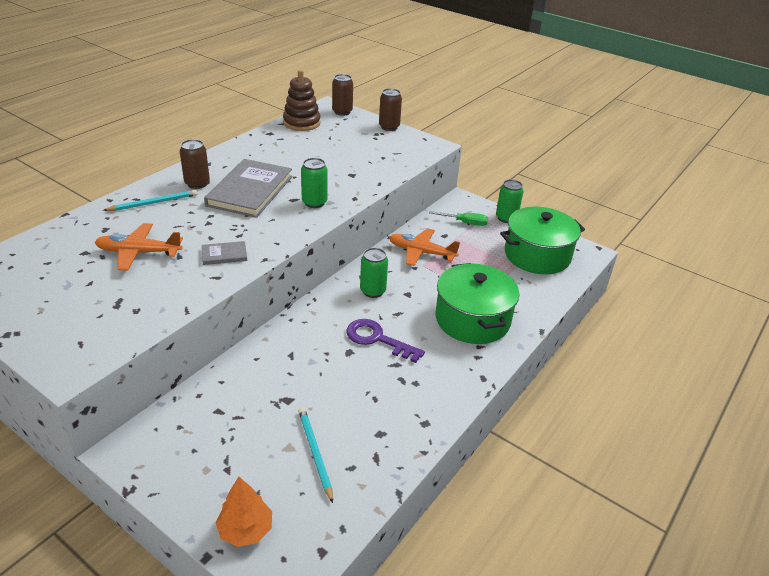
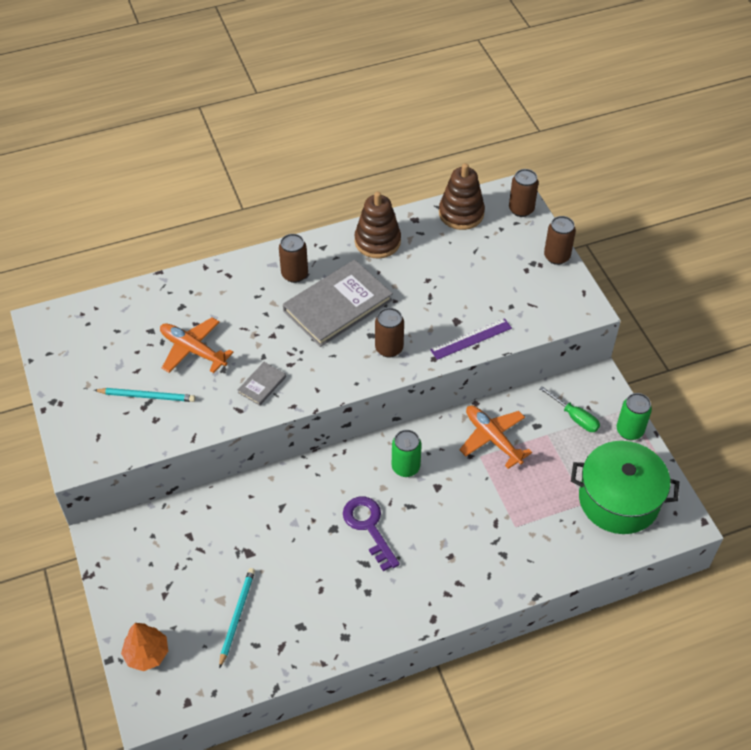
camera: 35 degrees right, 15 degrees up
(153, 203) = (240, 287): turquoise pencil -> turquoise pencil (147, 396)
(224, 255) = (262, 385): grey book -> grey book turned 75 degrees counterclockwise
(251, 150) = (377, 241): none -> brown stacking toy
(314, 202) = (389, 348): green can -> brown can
(371, 180) = (471, 339): none -> purple ruler
(472, 319) = (477, 549): green pot -> none

